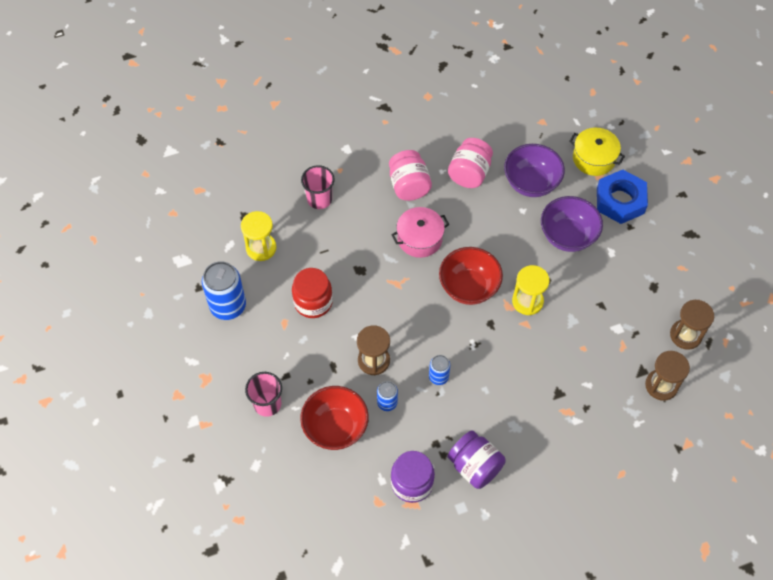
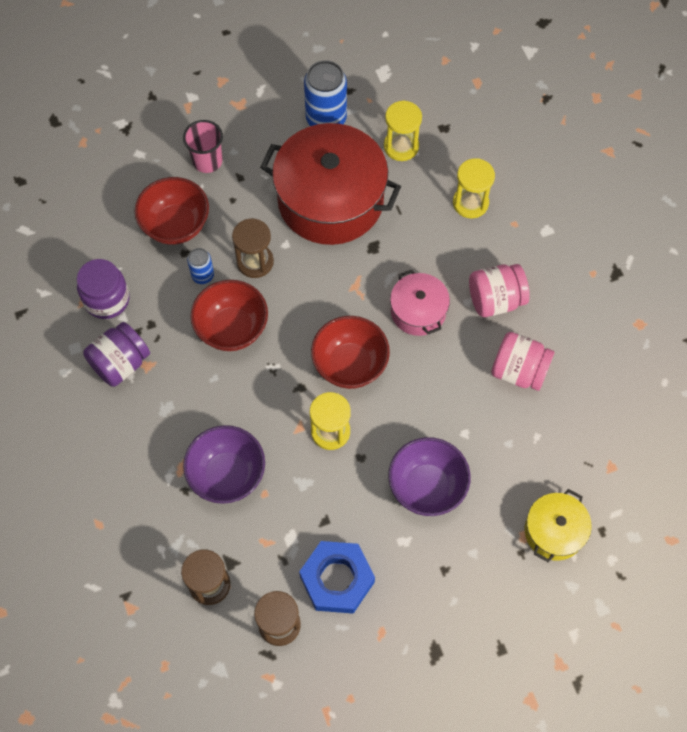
camera: 90 degrees right, 5 degrees up
(313, 302) = (330, 200): red jar -> red pot
(319, 199) = (470, 203): pink cup -> yellow hourglass
(438, 377) = (232, 328): blue can -> red bowl
(531, 183) = (508, 446): purple bowl -> purple bowl (227, 475)
(620, 201) = (485, 560): blue nut -> blue nut (337, 579)

